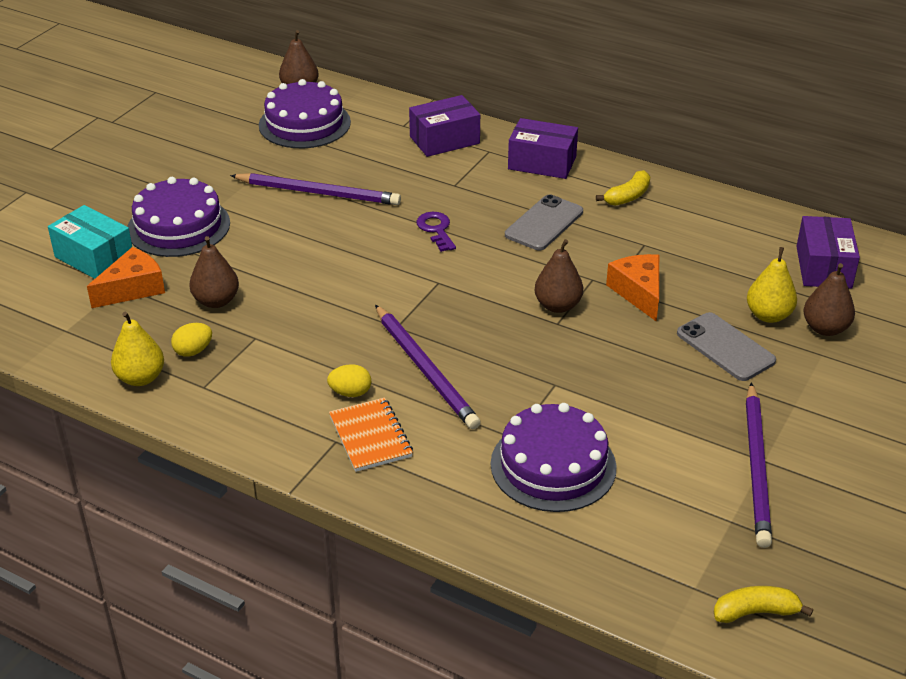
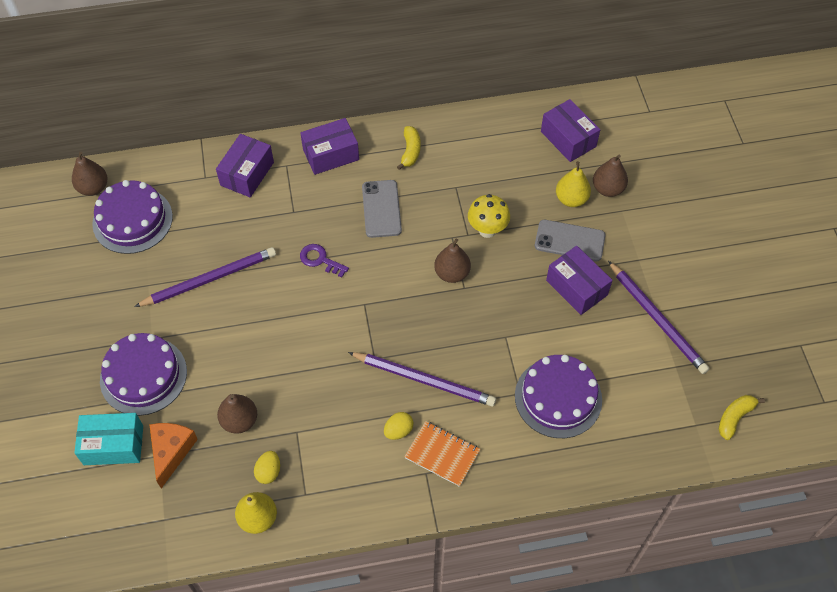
camera: 40 degrees left, 20 degrees up
(638, 292) = (487, 230): orange cheese -> yellow mushroom
(687, 388) = (576, 287): none -> purple box

